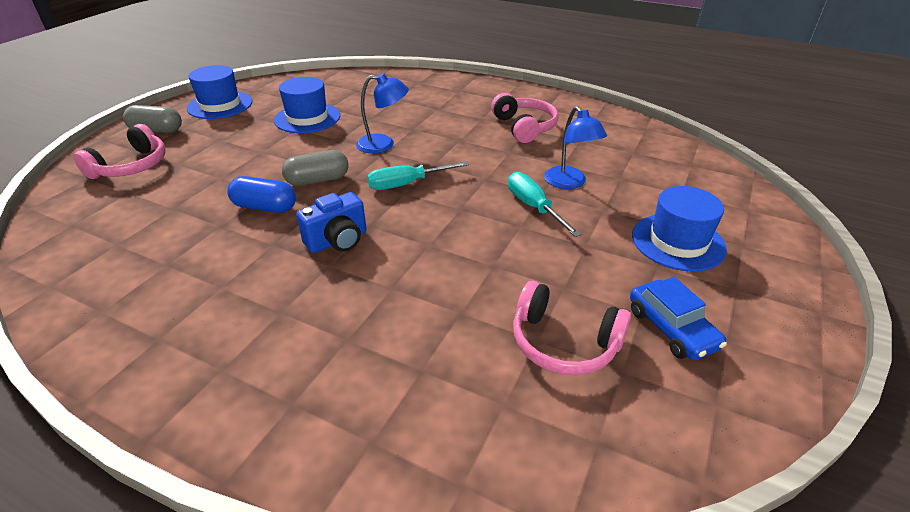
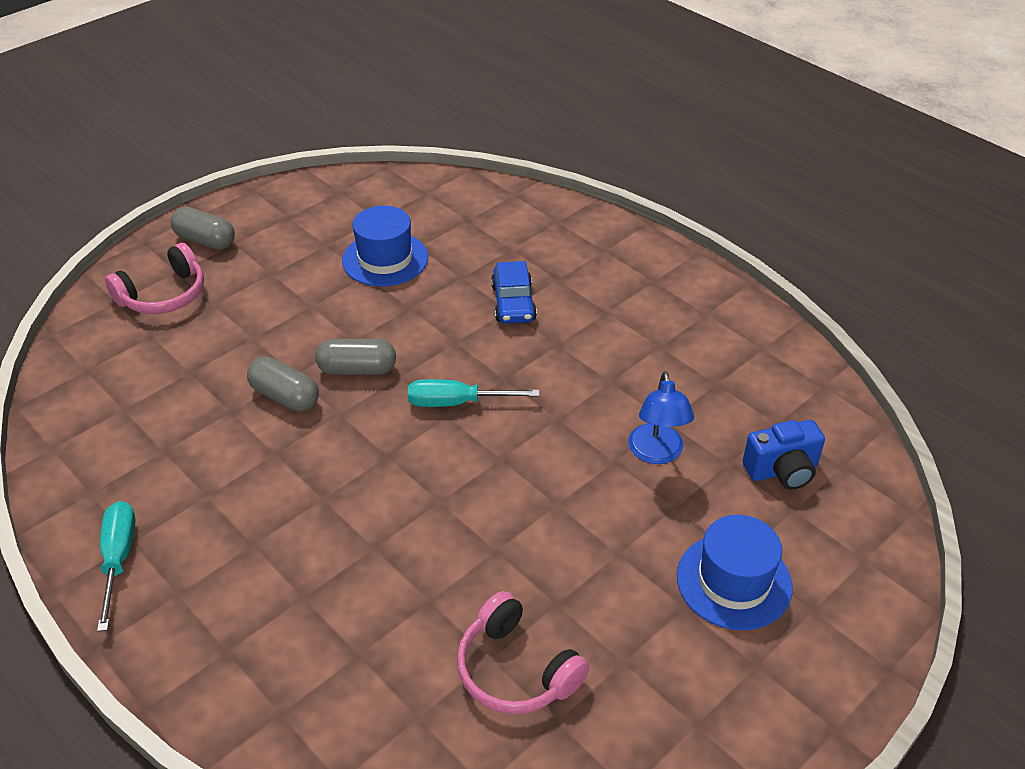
camera: 20 degrees right, 5 degrees up
(220, 105) = (289, 211): blue hat -> none
(265, 207) = (285, 397): blue capsule -> grey capsule
(338, 241) = (344, 467): blue camera -> blue camera (782, 471)
(383, 144) = (458, 329): blue lamp -> none
(524, 127) = (655, 341): pink headphones -> none
(533, 207) = (589, 480): turquoise screwdriver -> turquoise screwdriver (118, 559)
(671, 328) = (643, 691): blue car -> blue car (513, 303)

